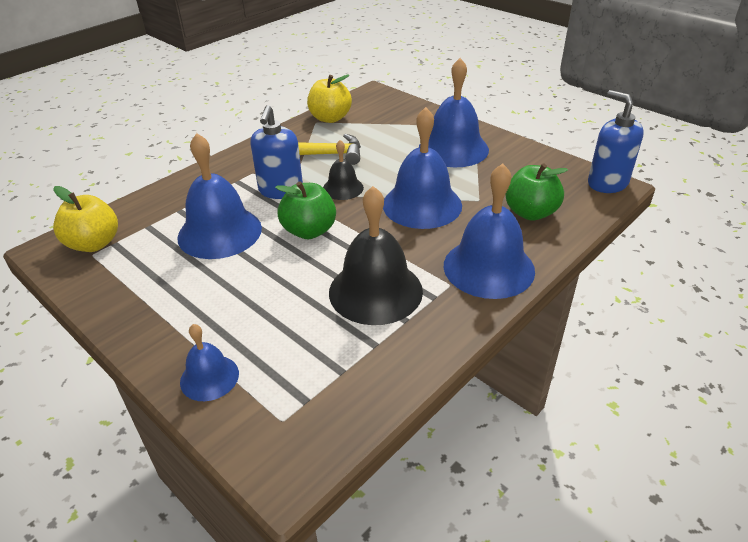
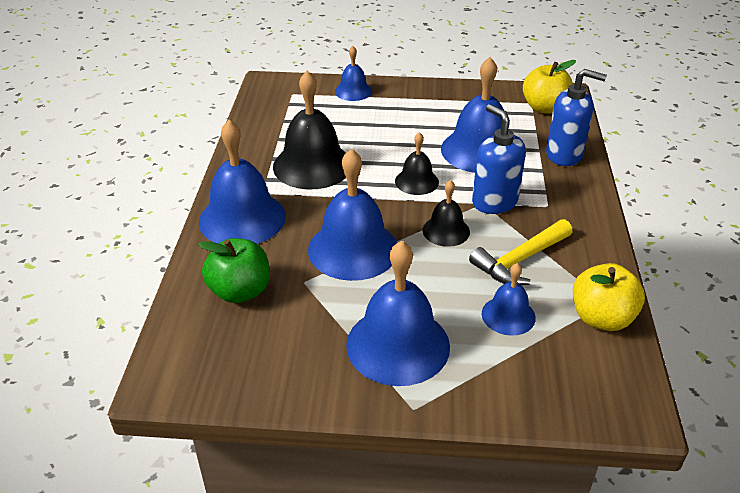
camera: 140 degrees right, 0 degrees up
(309, 231) = (416, 181): green apple -> black bell
(375, 136) = (508, 315): none -> blue bell
(607, 183) = (172, 381): blue soap dispenser -> blue soap dispenser (564, 154)

